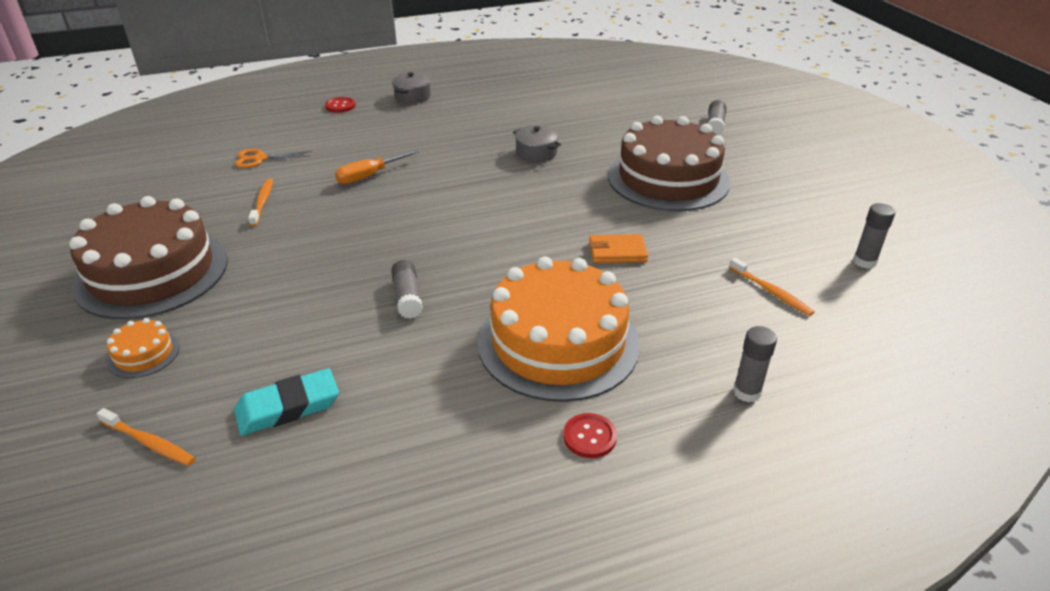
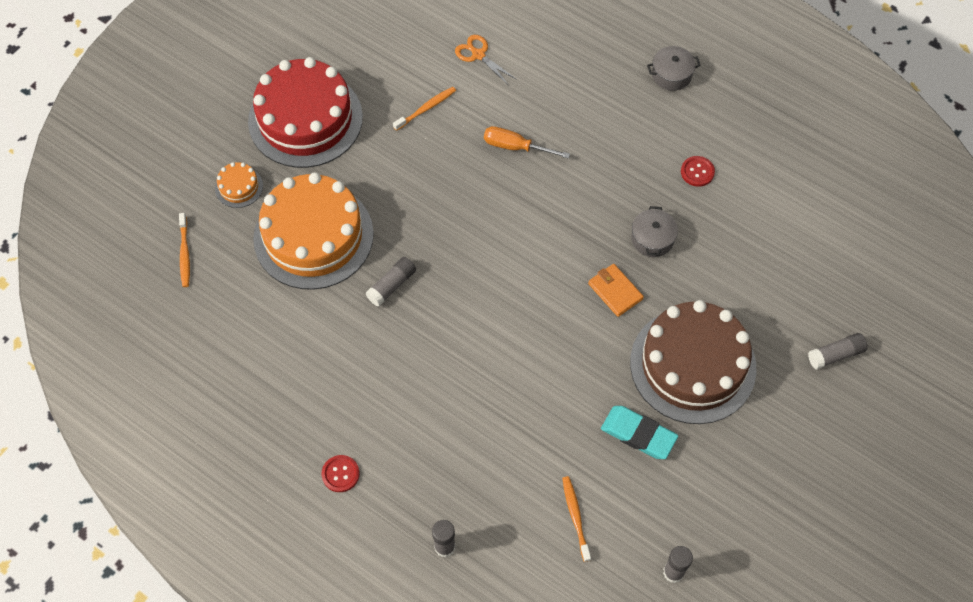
camera: 55 degrees right, 25 degrees up
(152, 272) = (305, 119): brown cake -> red cake
(288, 407) = (253, 298): turquoise eraser -> turquoise eraser (638, 434)
(340, 106) = (605, 36): red button -> red button (697, 172)
(558, 342) = (413, 406): orange cake -> orange cake (313, 236)
(617, 252) = (547, 385): orange wallet -> orange wallet (615, 291)
(771, 292) = (575, 517): orange toothbrush -> orange toothbrush turned 150 degrees clockwise

